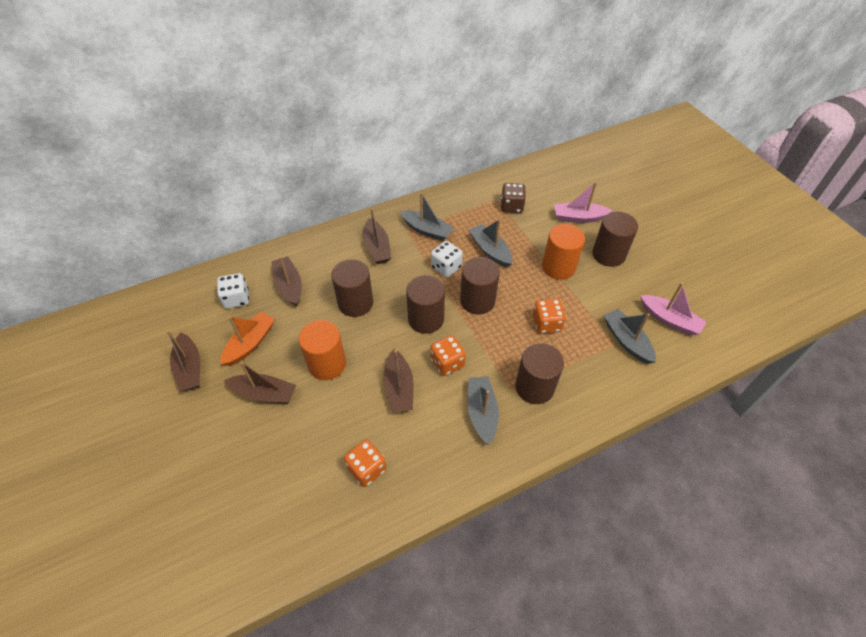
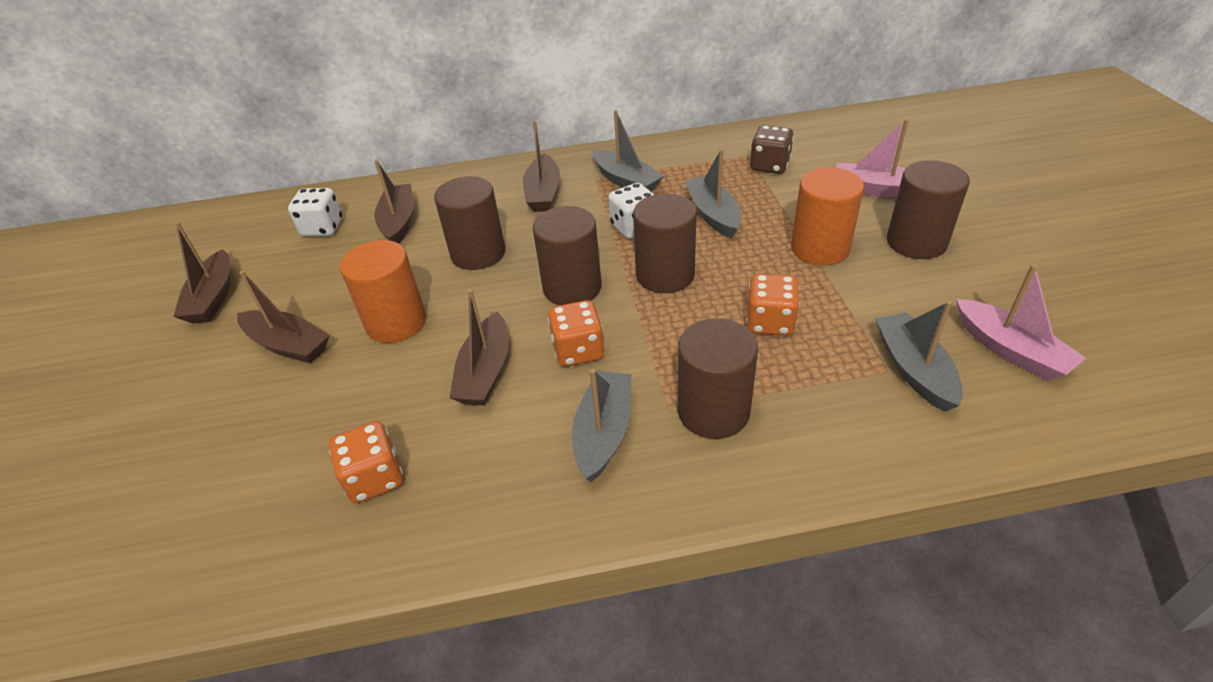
camera: 20 degrees right, 10 degrees down
(250, 343) = (308, 281): orange boat -> none

